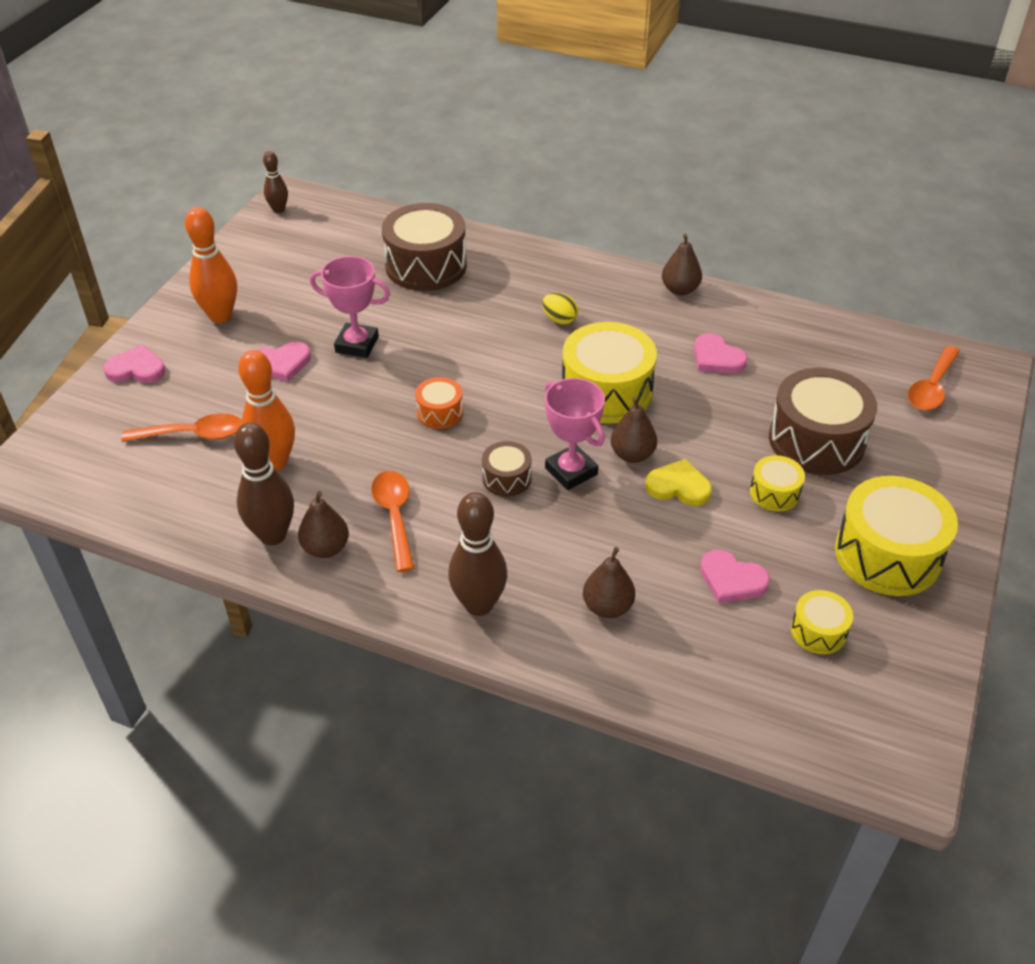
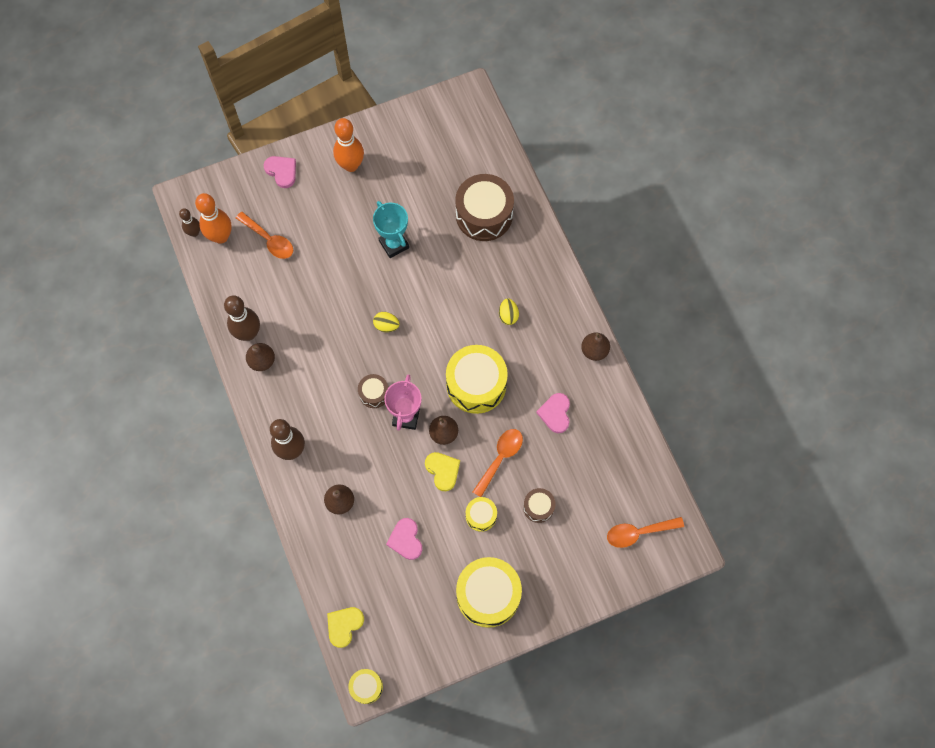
camera: 45 degrees right, 25 degrees up
(275, 462) = (287, 290): orange bowling pin -> orange bowling pin (221, 236)
(278, 210) = (453, 102): brown bowling pin -> brown bowling pin (194, 232)
(282, 363) = (348, 226): pink heart -> none
(357, 344) = (394, 244): pink trophy -> turquoise trophy
(394, 516) = (306, 370): orange spoon -> orange spoon (500, 458)
(440, 412) = (386, 325): orange drum -> yellow egg
(789, 728) = (344, 625): none -> yellow heart
(816, 440) = (538, 507): brown drum -> brown drum, size x0.50
(818, 631) = (410, 598): yellow drum -> yellow drum (366, 687)

